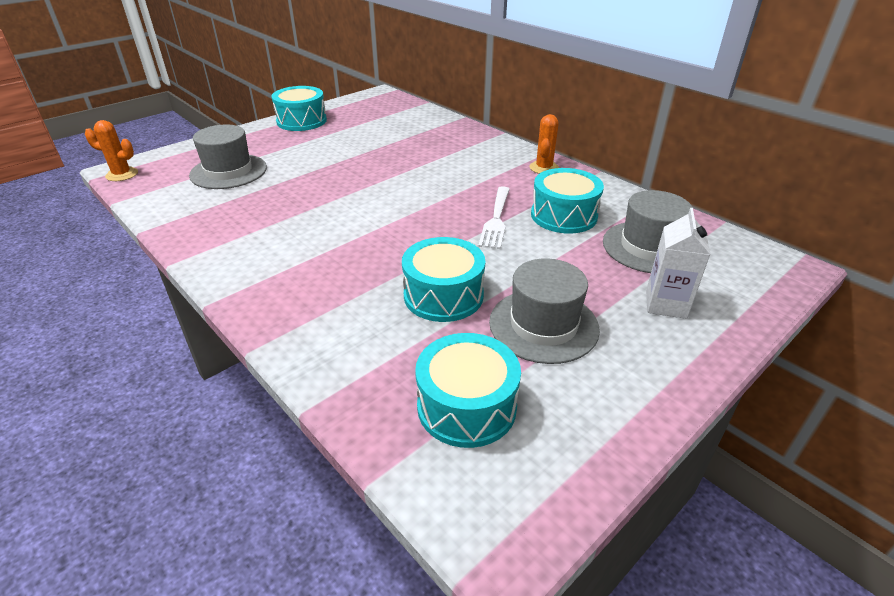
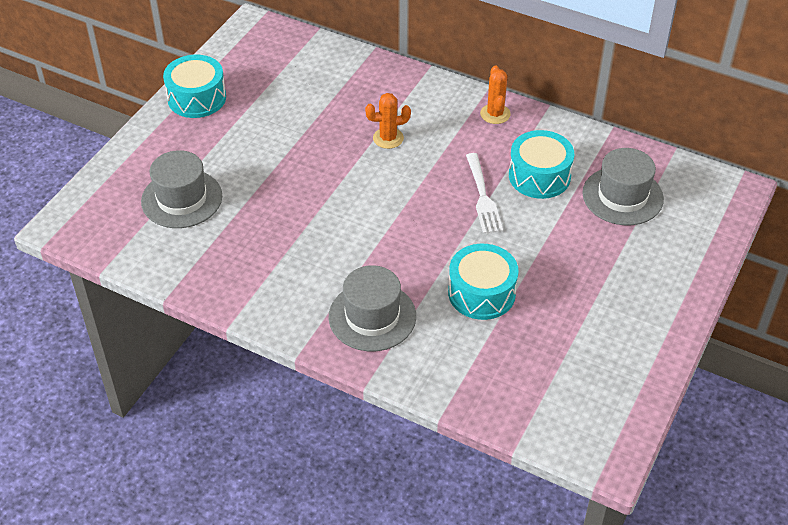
camera: 20 degrees left, 10 degrees up
(122, 174) = (70, 232): orange cactus -> orange cactus (388, 138)
(466, 406) = (547, 381): turquoise drum -> none
(543, 325) = (570, 299): grey hat -> grey hat (372, 316)
(666, 304) = (652, 254): white carton -> none

